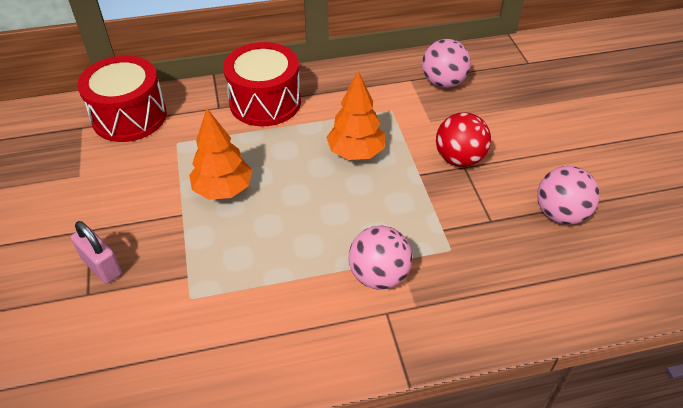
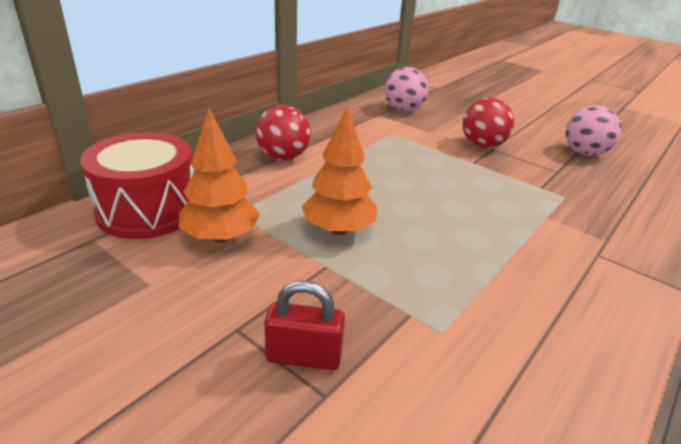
camera: 40 degrees left, 15 degrees down
(102, 266) = (304, 357): pink padlock -> red padlock
(265, 102) = (283, 157): red drum -> red ball
(356, 152) = (409, 165): orange tree -> orange tree (221, 237)
(378, 275) = (552, 233): pink ball -> none

